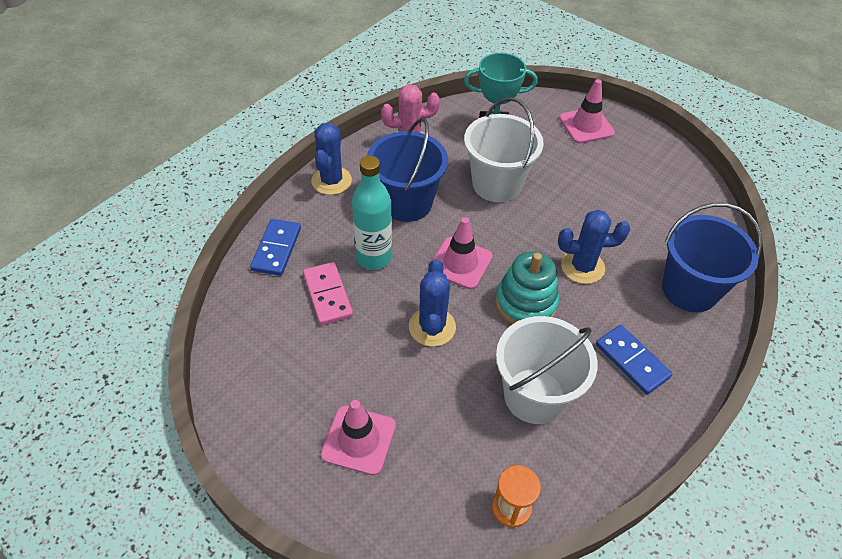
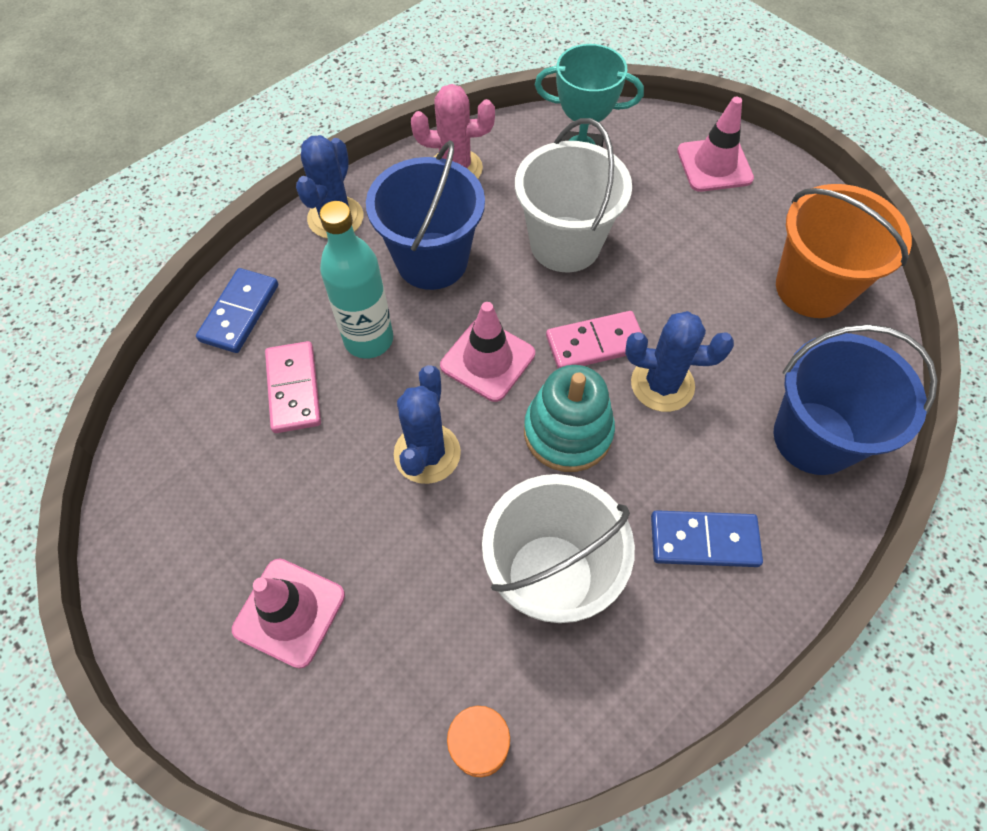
camera: 10 degrees right, 10 degrees up
(531, 245) = (595, 343): none -> pink domino
(632, 361) = (704, 540): blue domino -> blue domino turned 60 degrees counterclockwise
(667, 197) = (812, 288): none -> orange bucket

